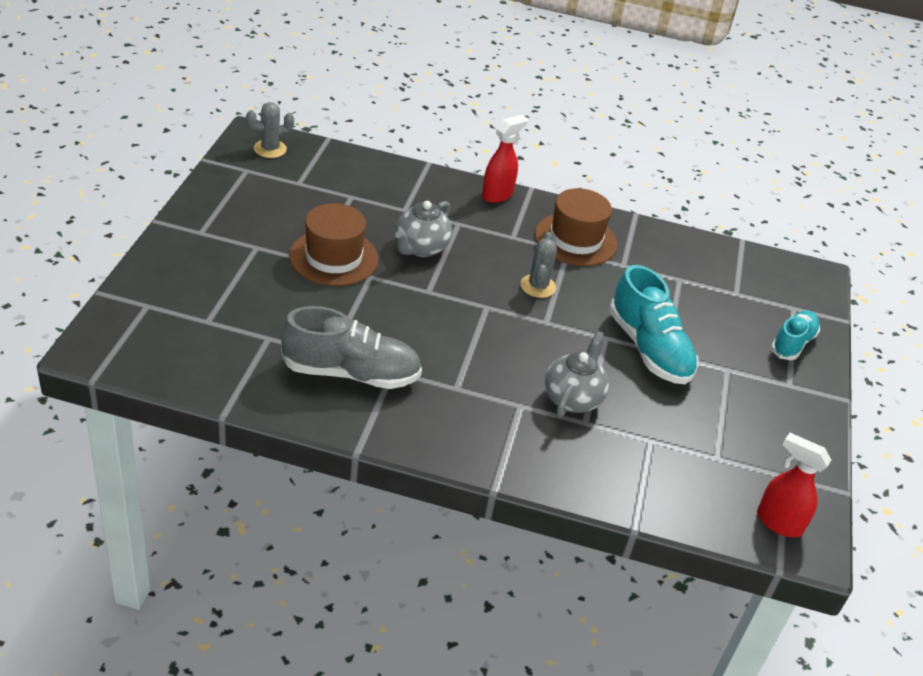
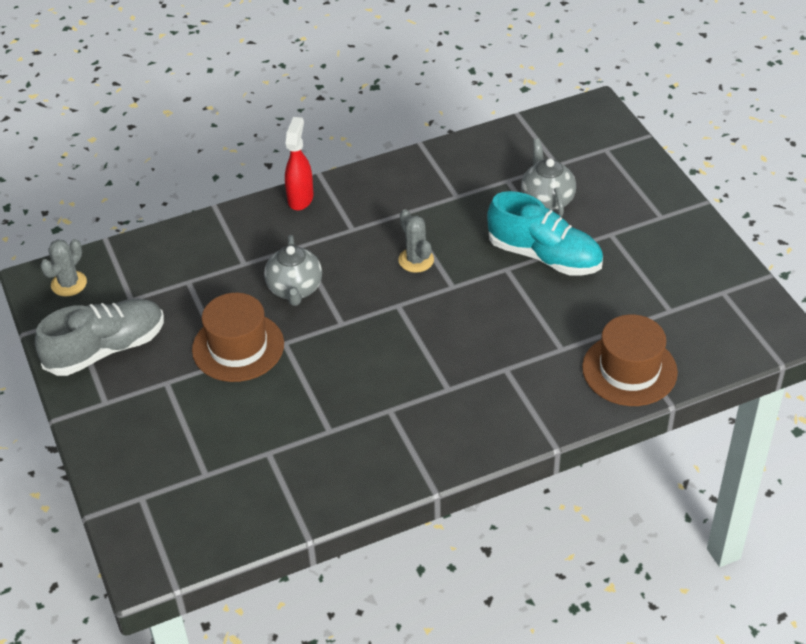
camera: 30 degrees left, 5 degrees up
(351, 373) = (362, 434): grey shoe -> grey shoe (106, 349)
(572, 398) = (534, 336): grey teapot -> grey teapot (547, 200)
(575, 239) = (400, 198): brown hat -> brown hat (629, 370)
(778, 522) = (750, 330): red spray bottle -> none
(792, 343) = (632, 181): turquoise shoe -> none

